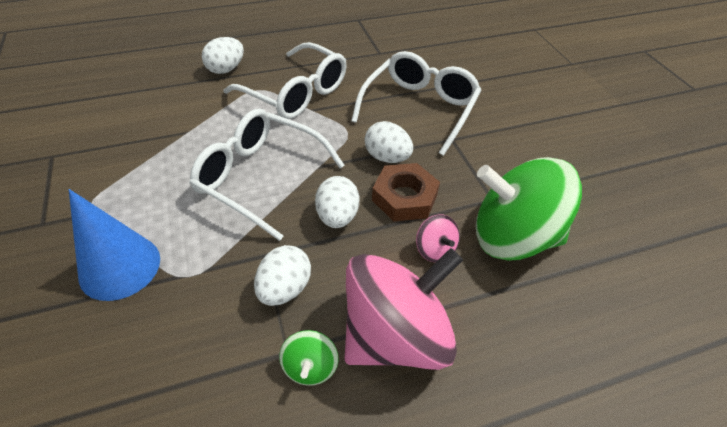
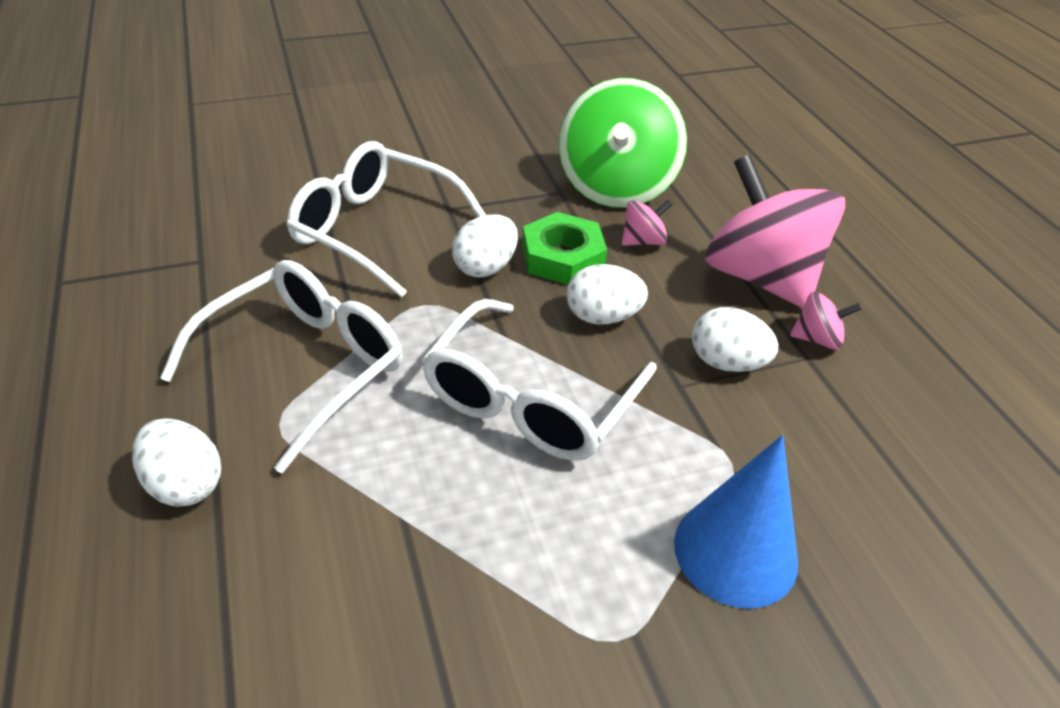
camera: 90 degrees left, 5 degrees down
(310, 367) = (817, 339): green spinning top -> pink spinning top
(404, 197) = (562, 257): brown nut -> green nut

